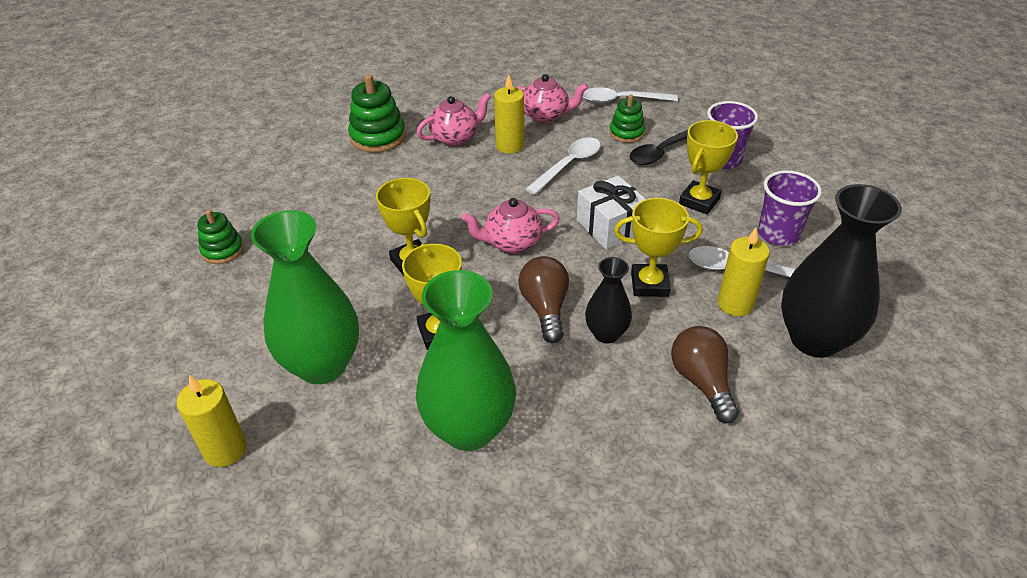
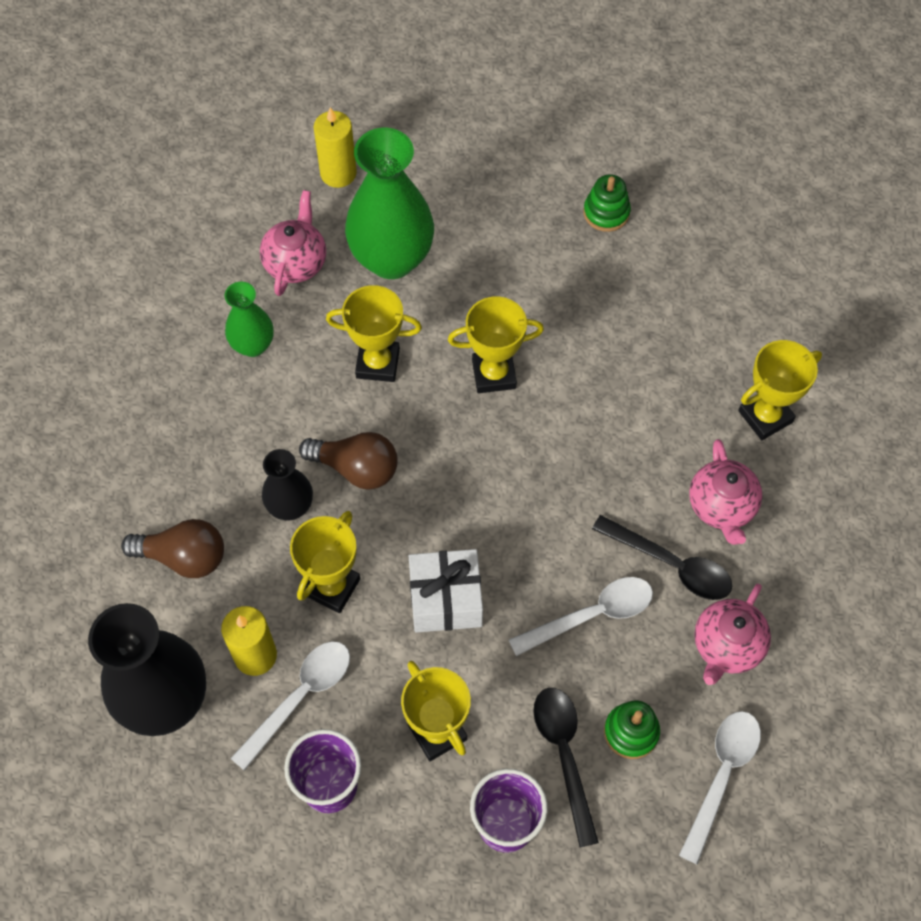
camera: 115 degrees right, 20 degrees up
(378, 137) = (765, 416): green stacking toy -> yellow trophy
(469, 428) = (253, 345): green vase -> green vase, size x0.53
(510, 146) = (671, 564): yellow candle -> black spoon
(512, 243) = (474, 482): pink teapot -> pink teapot (295, 262)
(568, 165) = (591, 615): white spoon -> white spoon turned 90 degrees counterclockwise

